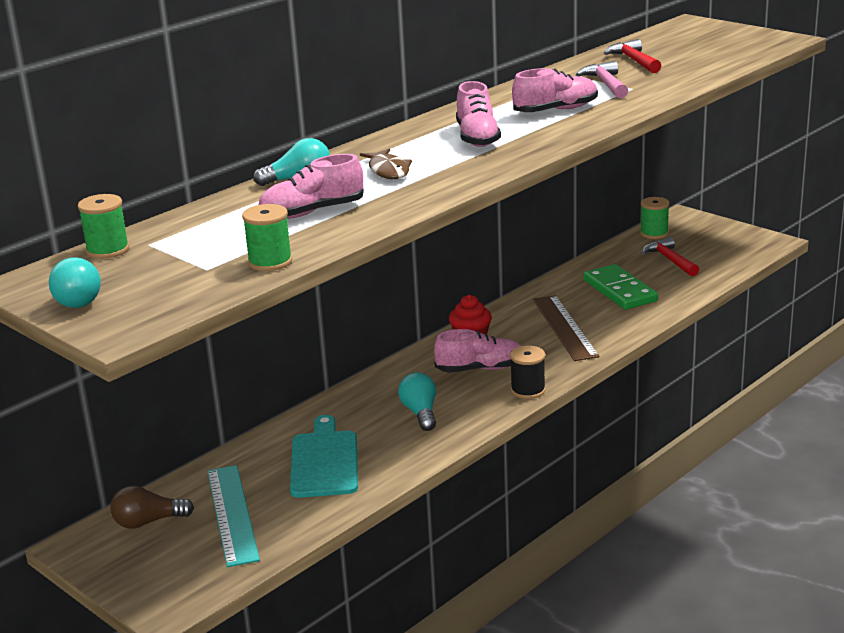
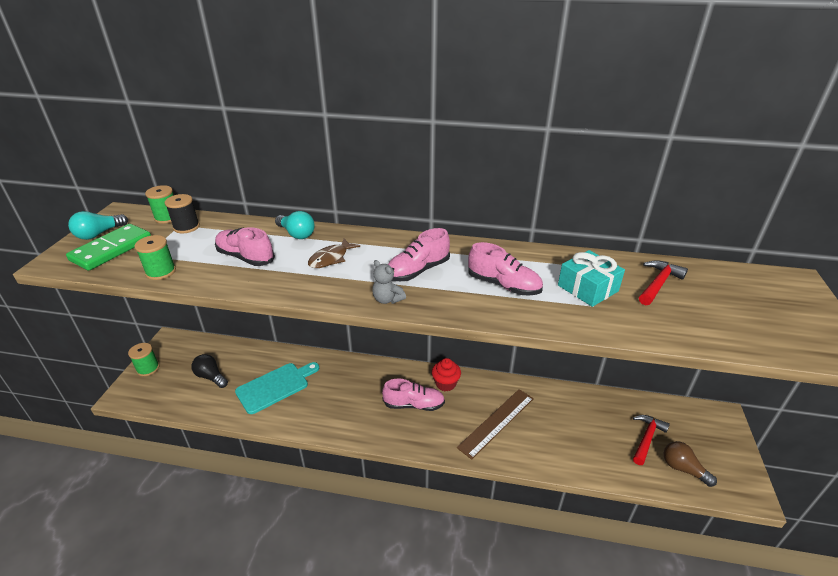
camera: 55 degrees right, 10 degrees up
(148, 522) = (195, 352): brown light bulb -> brown light bulb (683, 469)
(232, 514) = (211, 377): turquoise ruler -> black light bulb
(420, 413) = (346, 402): turquoise light bulb -> none
(480, 369) = (414, 404): pink shoe -> pink shoe turned 45 degrees counterclockwise
(510, 158) = (387, 299): none -> grey teddy bear
(528, 390) = (403, 440): black spool -> black spool (186, 227)
(605, 84) = (588, 288): pink hammer -> turquoise gift
(619, 291) = (572, 429): green domino -> green domino (111, 249)
(654, 233) = (677, 411): green spool -> green spool (148, 368)

